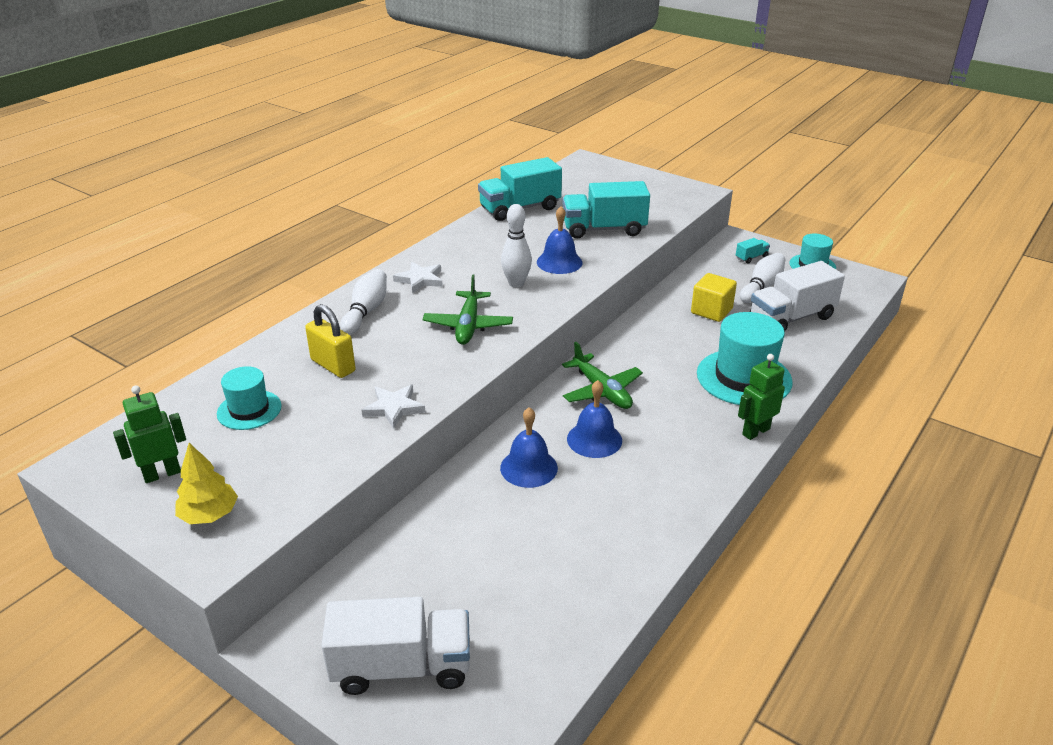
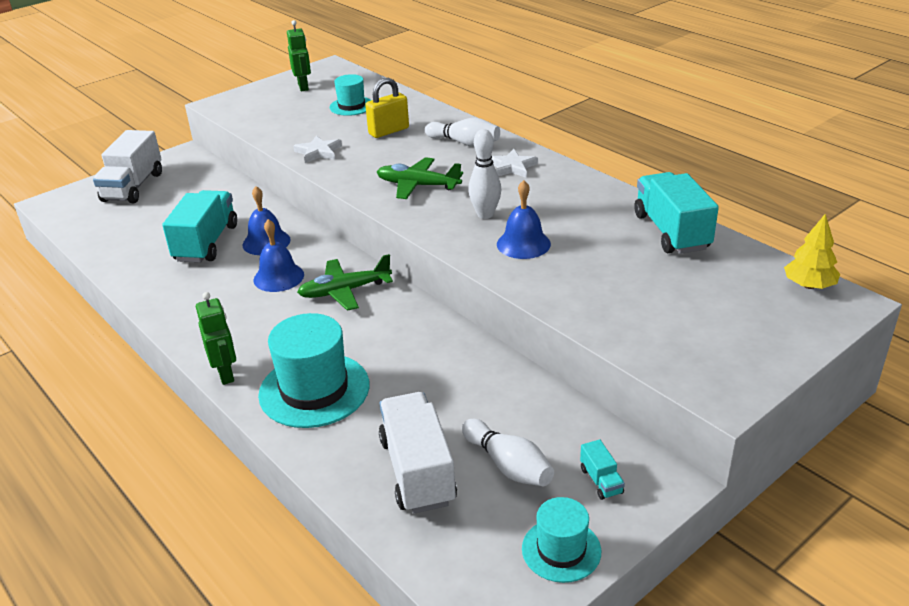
camera: 105 degrees right, 0 degrees up
(209, 515) = (255, 101): yellow tree -> yellow tree (809, 285)
(604, 229) = (601, 285): turquoise truck -> turquoise truck (206, 243)
(711, 311) = (461, 399): yellow cube -> none

